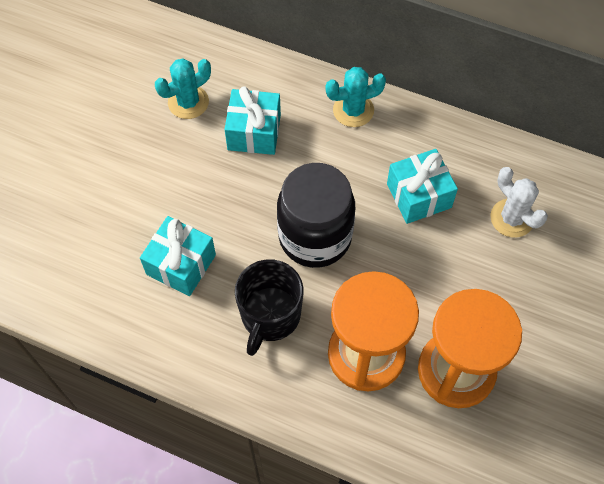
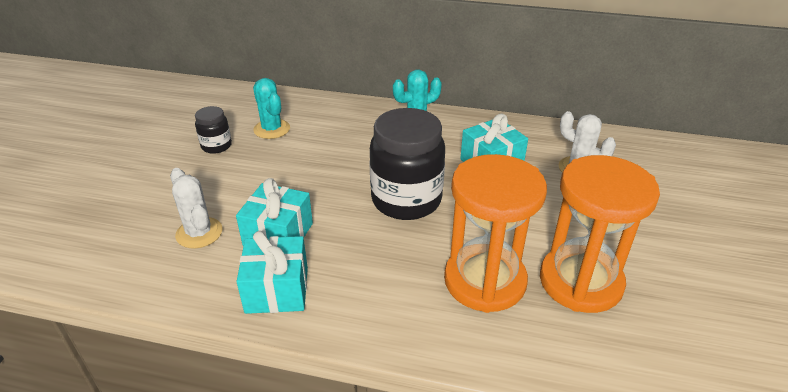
camera: 10 degrees left, 25 degrees down
(106, 250) = (199, 233): none -> white cactus
(126, 122) = (216, 146): none -> black jar
(188, 102) = (272, 129): turquoise cactus -> turquoise cactus turned 75 degrees counterclockwise
(254, 132) = (333, 141): turquoise gift -> turquoise gift (277, 290)
(270, 316) = (377, 263): black mug -> none

